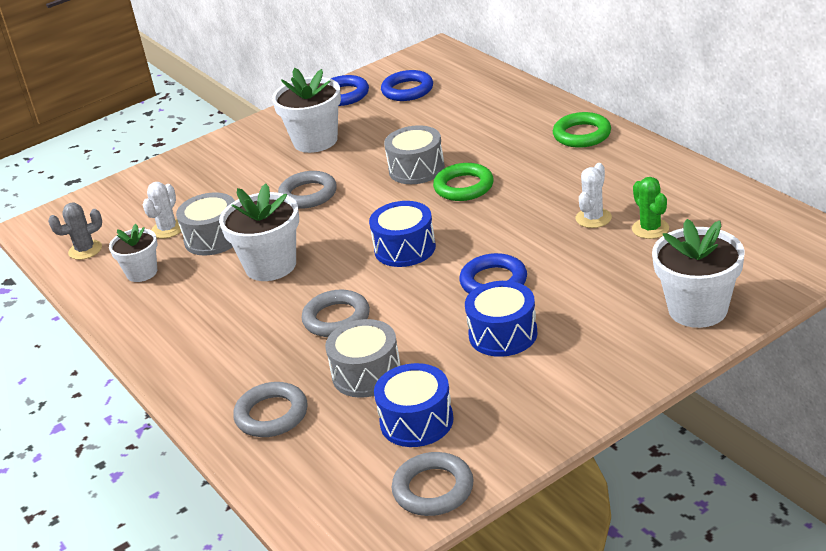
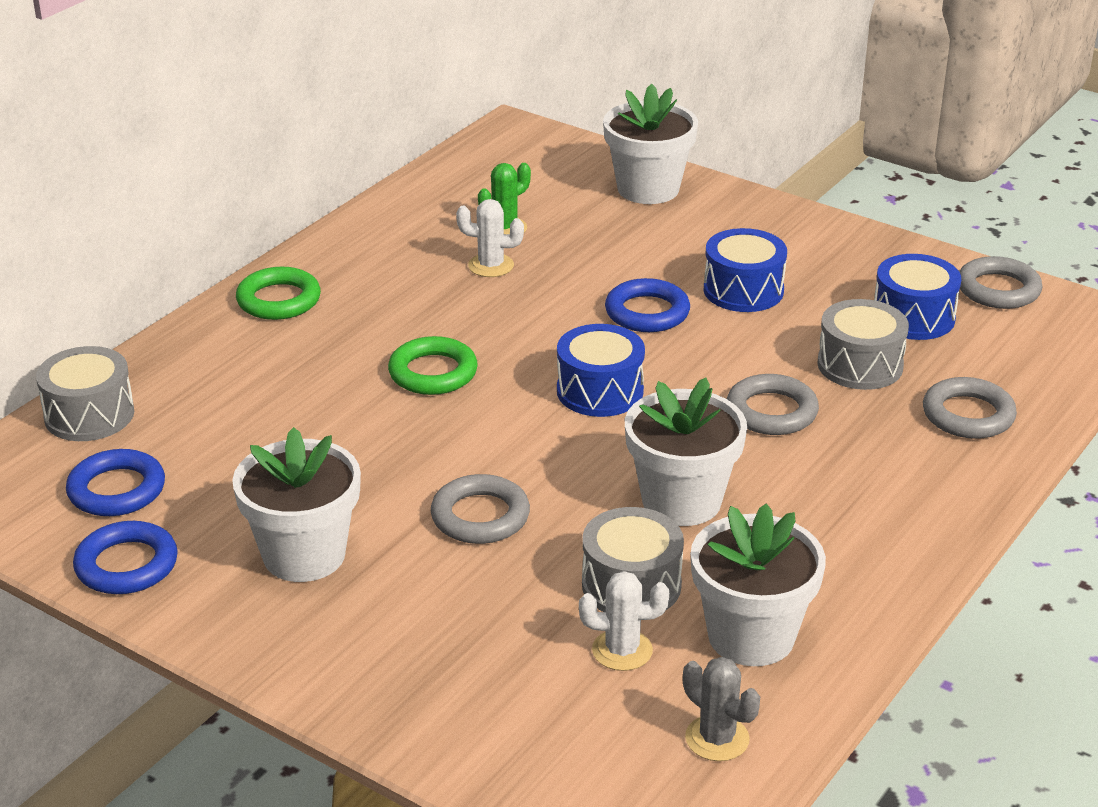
camera: 115 degrees left, 0 degrees up
(142, 272) = (751, 636): white flower pot -> white flower pot, size x1.63
(416, 169) = (388, 424): grey drum -> grey drum (89, 415)

